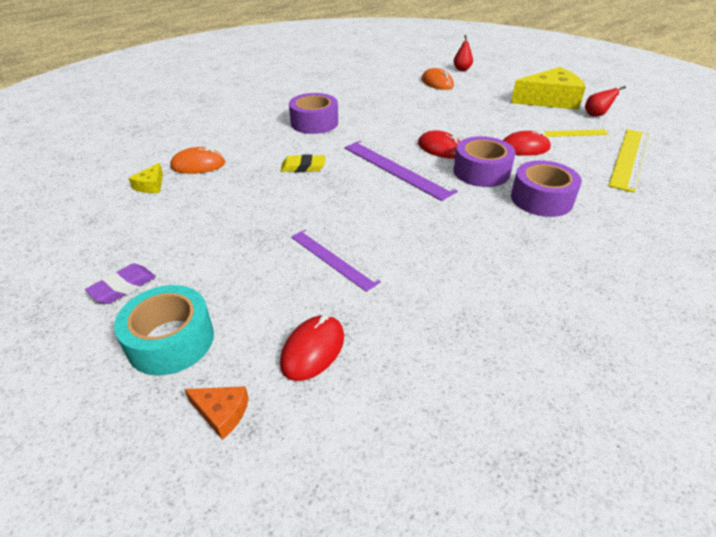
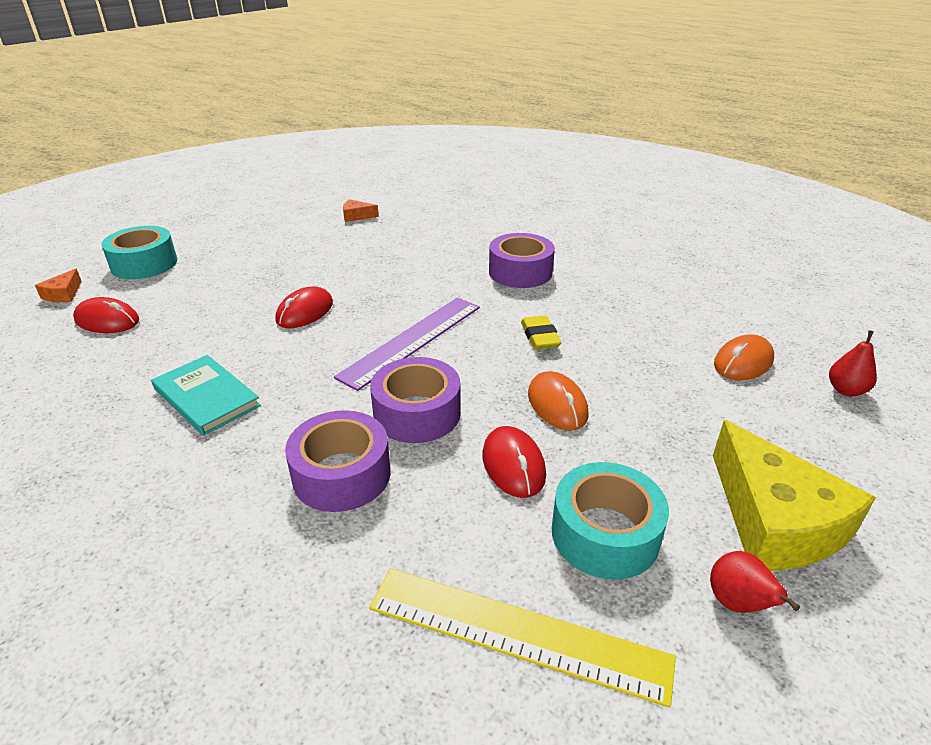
camera: 80 degrees right, 5 degrees down
(123, 287) = (211, 236): purple eraser -> none
(151, 185) = (356, 216): yellow cheese -> orange cheese
(198, 165) = (397, 228): orange mouse -> orange mouse (557, 404)
(303, 167) = (403, 279): yellow eraser -> yellow eraser (540, 337)
(333, 259) = (227, 316): purple ruler -> none
(440, 148) = (480, 373): red mouse -> red mouse (305, 312)
(463, 260) = (206, 397): none -> turquoise book
(567, 133) = (605, 534): yellow ruler -> turquoise tape

